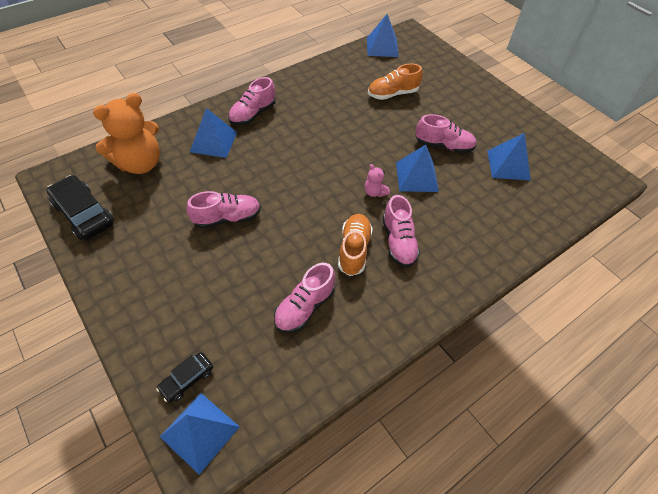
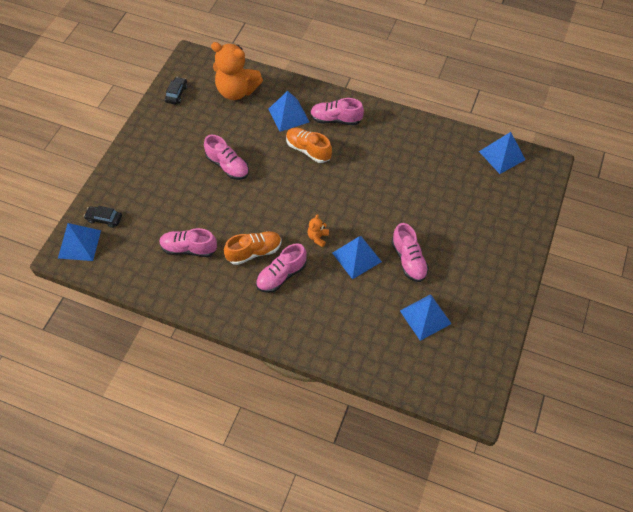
camera: 60 degrees right, 5 degrees up
(84, 214) = (176, 94): black car -> black car, size x0.55
(374, 192) = (318, 237): pink teddy bear -> orange teddy bear
(392, 94) = (442, 194): orange shoe -> orange shoe (308, 150)

